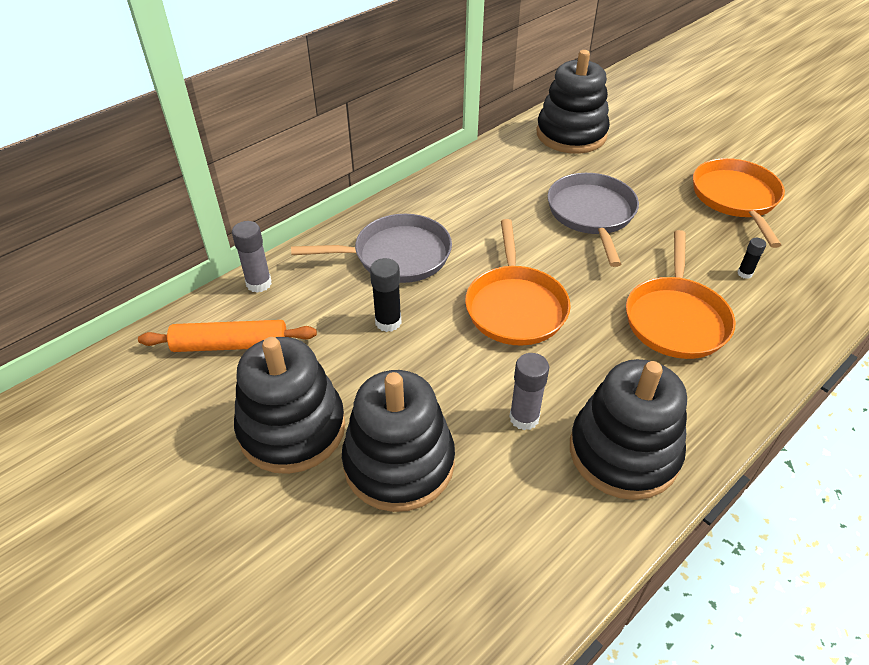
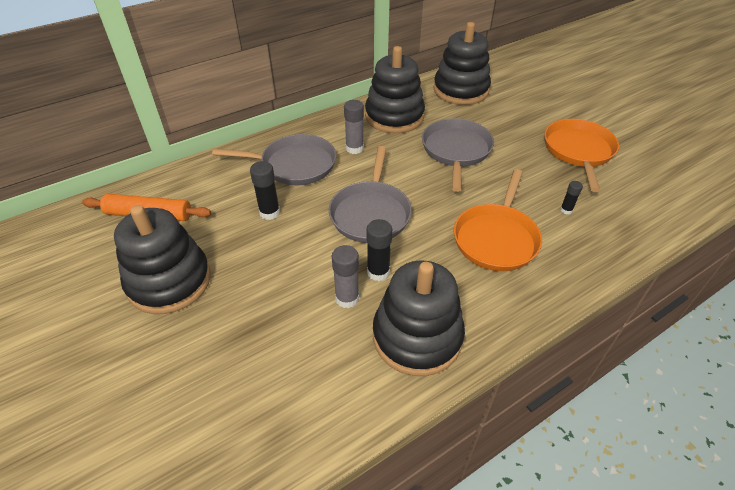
camera: 10 degrees right, 0 degrees up
(259, 283) = (186, 173): grey glue stick -> grey glue stick (354, 148)
(399, 463) = (238, 318): black stacking toy -> black stacking toy (394, 116)
(515, 307) = (371, 213): orange pan -> grey pan
(550, 380) = (378, 272): none -> black glue stick

